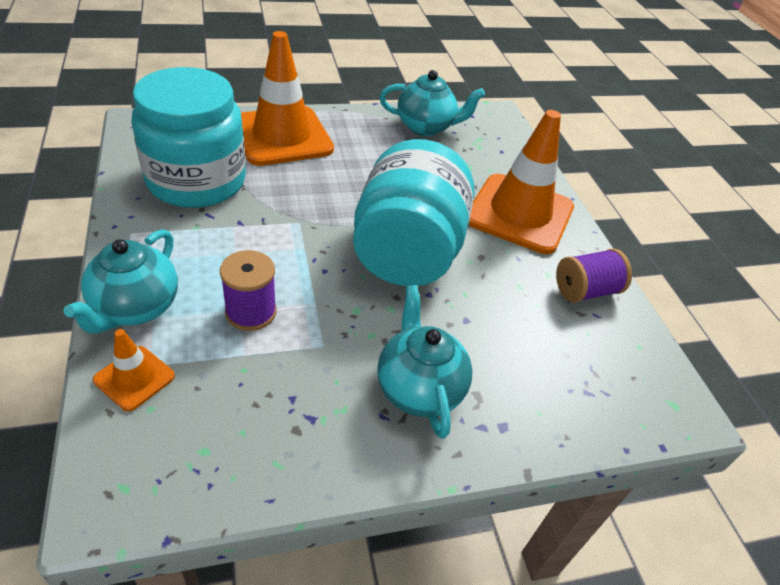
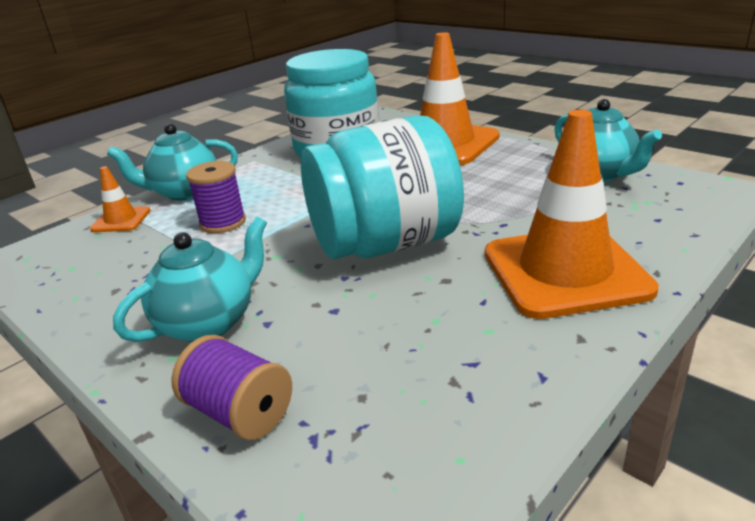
camera: 65 degrees right, 15 degrees down
(585, 291) = (503, 369): purple spool -> purple spool (239, 412)

